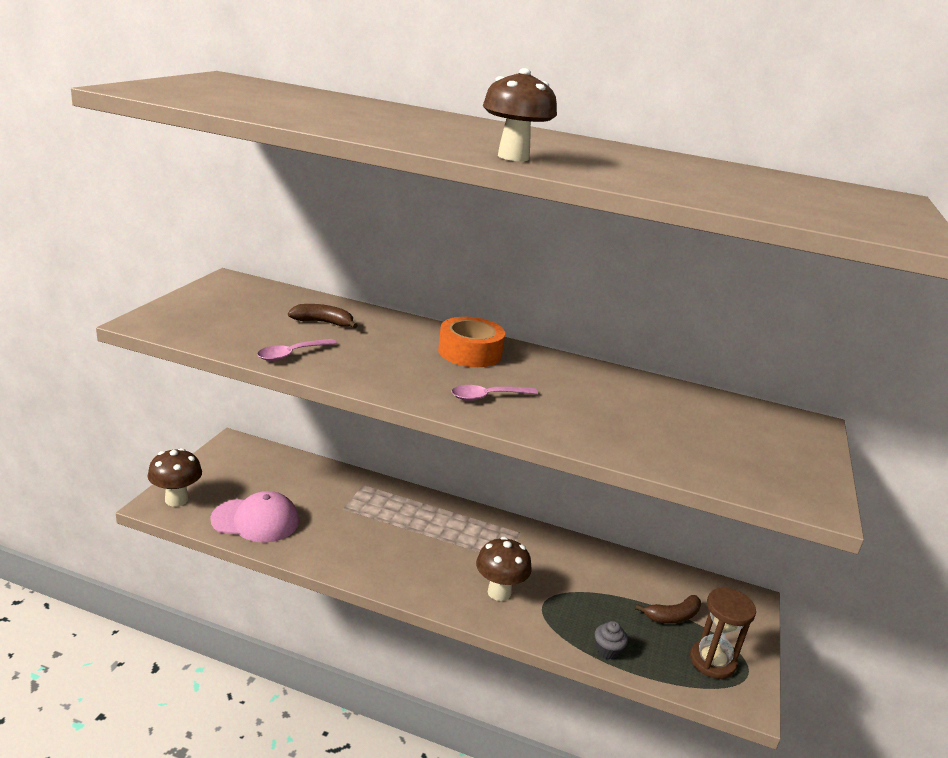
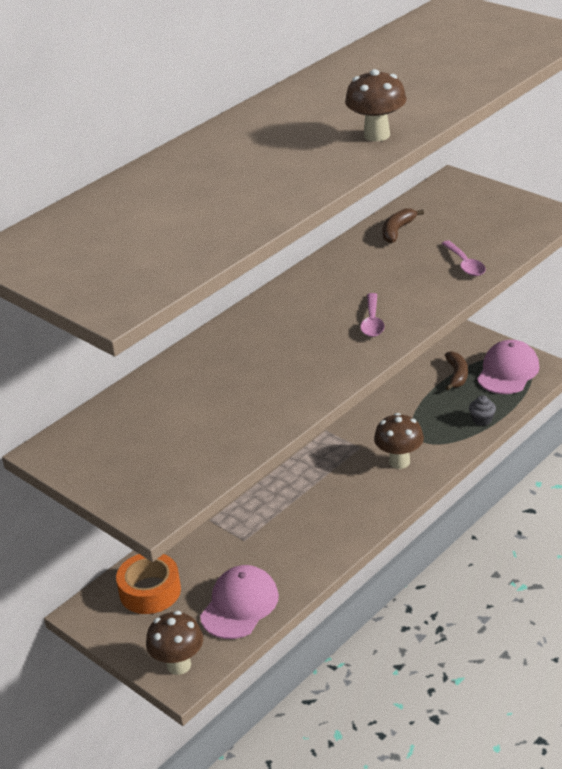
camera: 60 degrees left, 10 degrees up
(291, 354) = (259, 420): pink spoon -> pink spoon (465, 264)
(323, 322) = (191, 394): brown banana -> brown banana (397, 231)
(470, 352) = (286, 316): orange tape -> orange tape (150, 591)
(712, 661) = (508, 371): brown hourglass -> pink cap

